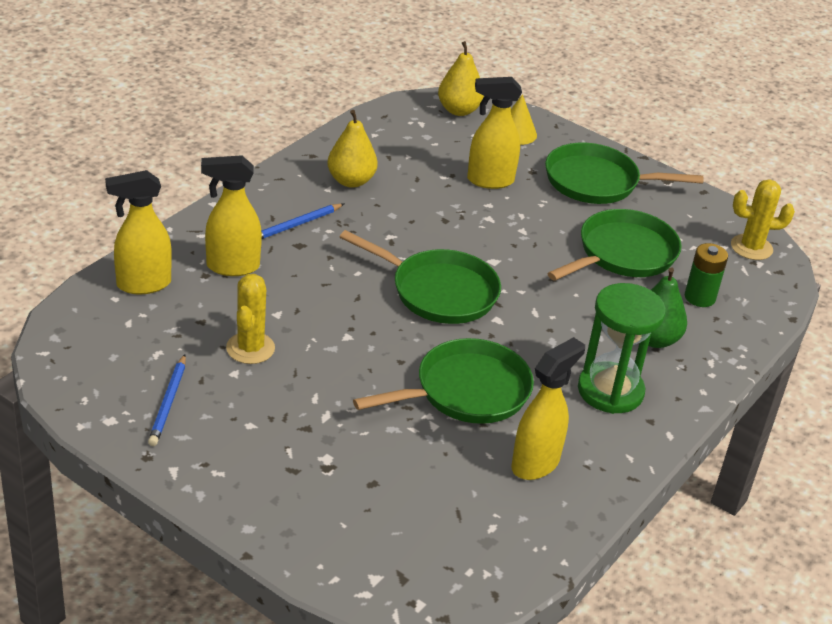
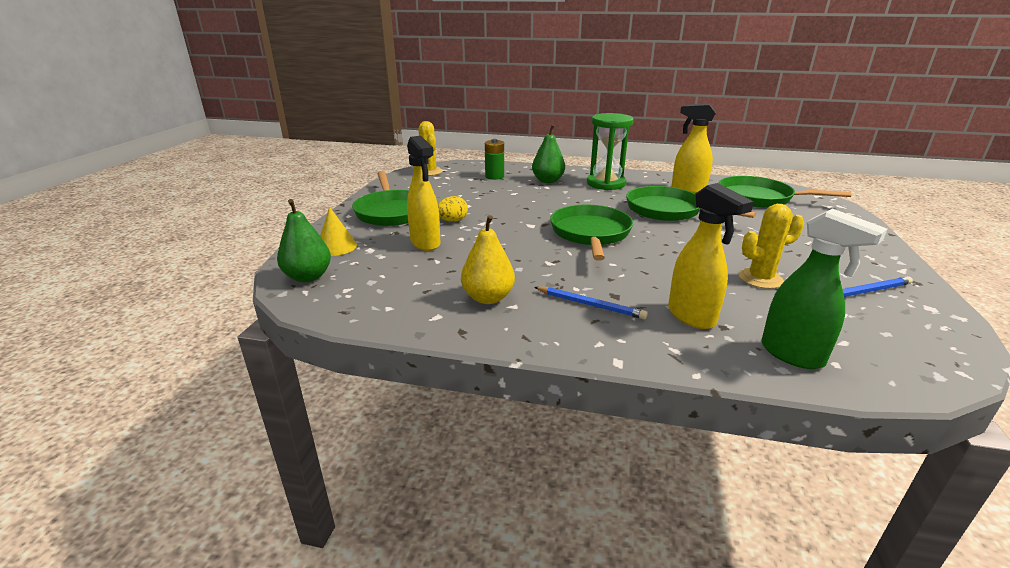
camera: 110 degrees left, 10 degrees down
(143, 284) = (793, 355): yellow spray bottle -> green spray bottle
(459, 110) = (308, 277): yellow pear -> green pear
(541, 213) = (452, 221): none -> yellow egg
(623, 254) = (474, 195): green pan -> green pan (759, 198)

